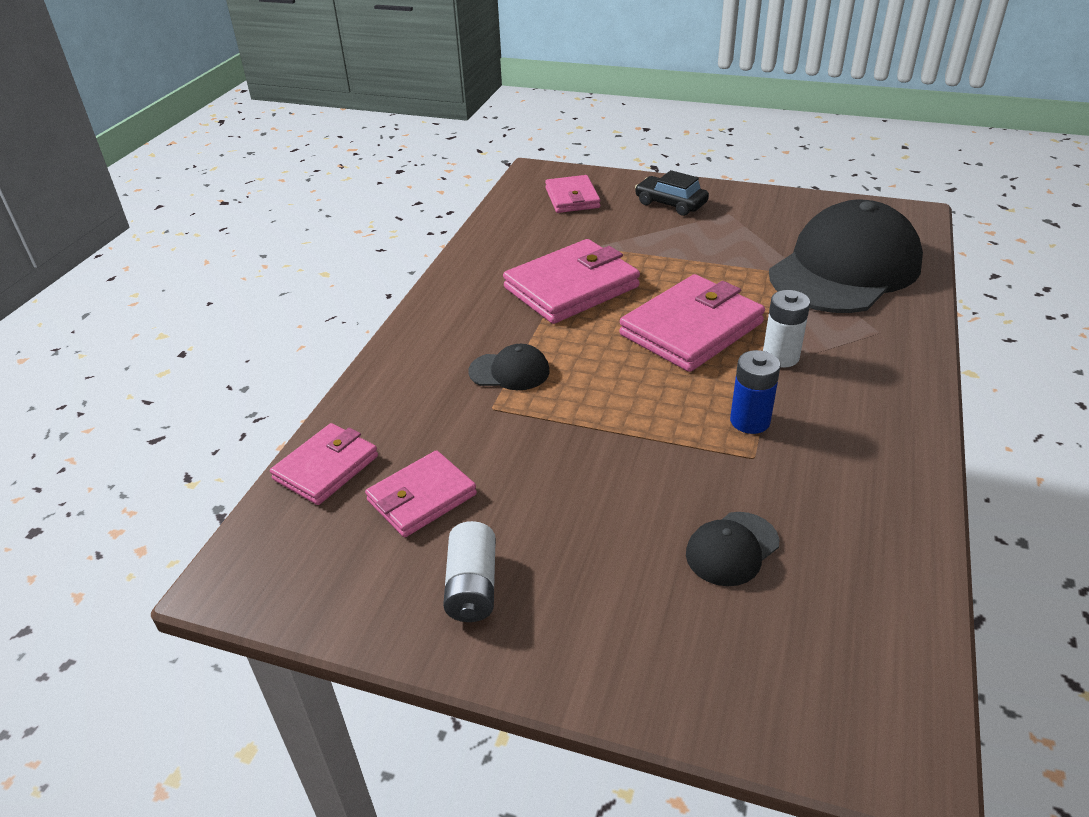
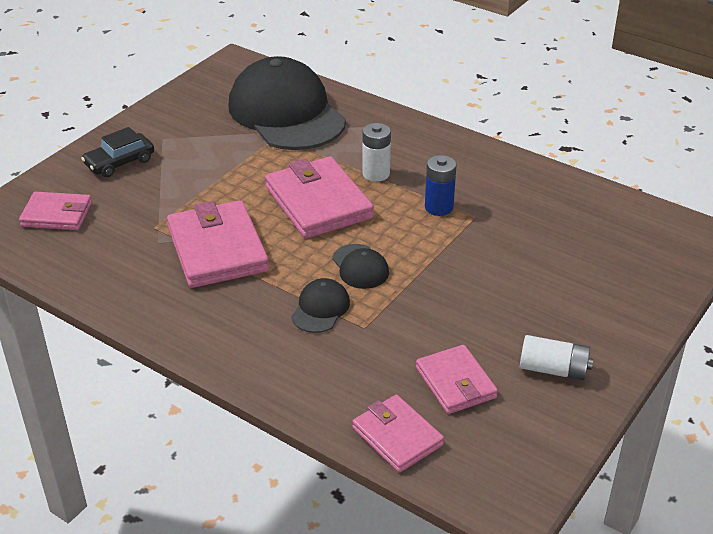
camera: 75 degrees left, 0 degrees up
(732, 549) = (553, 249): black cap -> black cap (360, 267)

